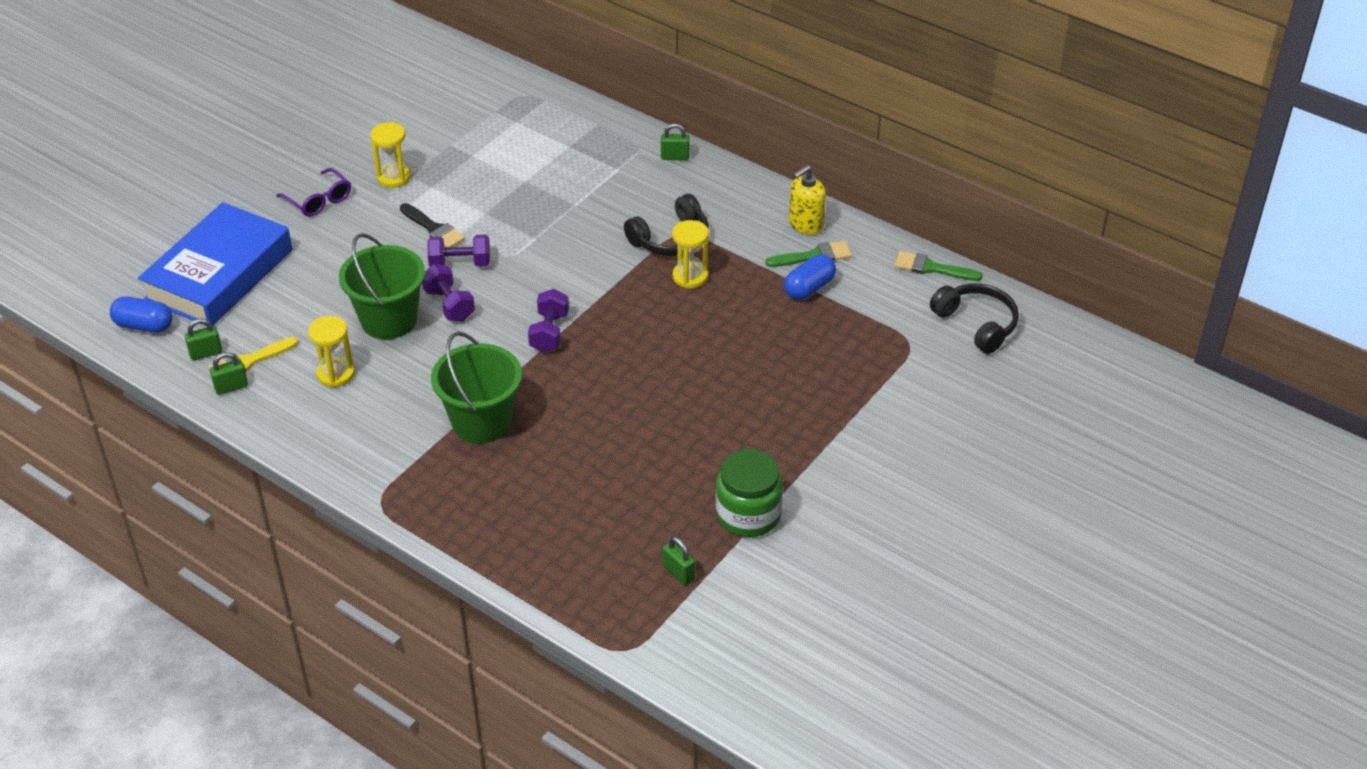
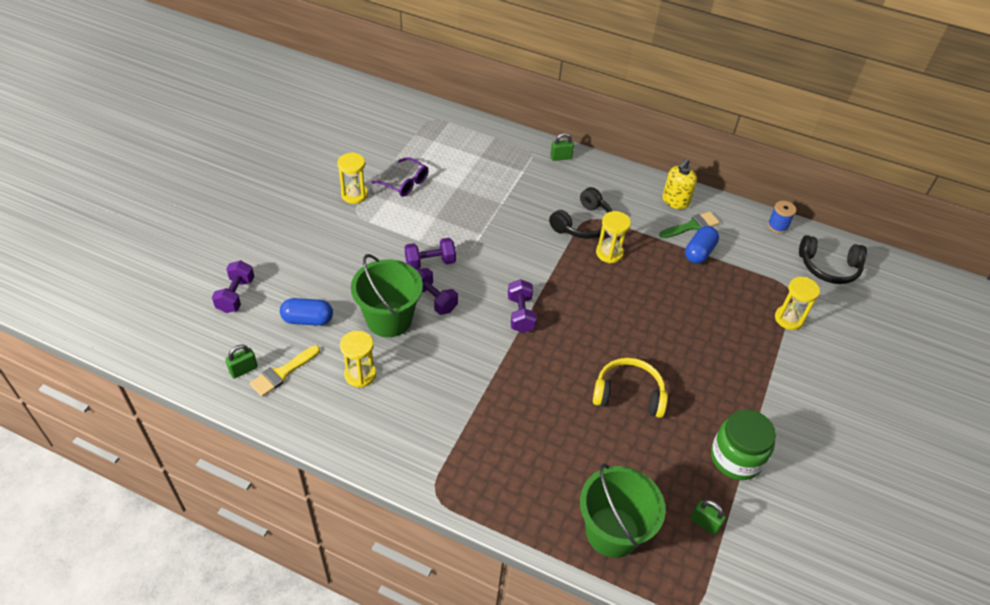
camera: 15 degrees left, 5 degrees up
(144, 326) = (182, 351): blue capsule -> blue capsule (307, 319)
(219, 275) = (236, 295): blue book -> purple dumbbell
(231, 387) = (274, 399): green padlock -> none
(318, 200) = (300, 220): purple glasses -> purple glasses (404, 182)
(434, 229) = (400, 235): black brush -> none
(481, 422) = (494, 403): green bucket -> green bucket (612, 532)
(646, 433) = (628, 394): none -> yellow headphones
(891, 376) = (789, 319): none -> yellow hourglass
(931, 268) = (777, 226): green brush -> blue spool
(977, 324) = (828, 267): black headphones -> black headphones turned 150 degrees clockwise

